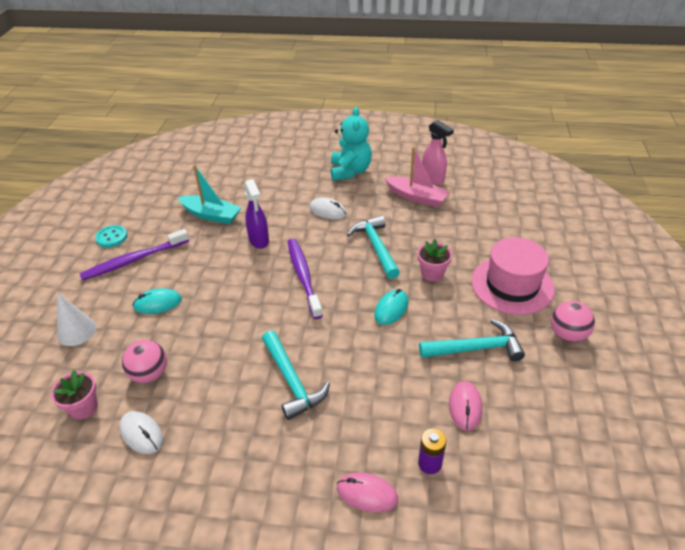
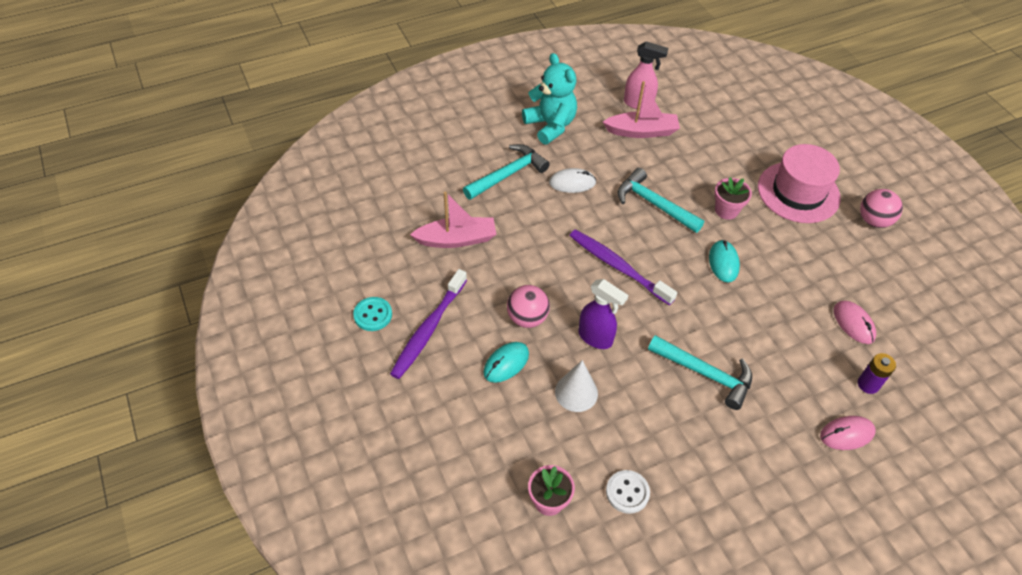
camera: 35 degrees left, 10 degrees up
(77, 331) = (455, 434): white cone -> white cone (576, 392)
(141, 434) = (627, 492): white mouse -> white button
(149, 374) = (575, 436): pink ball -> pink ball (527, 318)
(211, 215) = (457, 239): turquoise boat -> pink boat
(259, 240) = (537, 247): purple spray bottle -> purple spray bottle (595, 338)
(476, 348) = (819, 267): turquoise hammer -> turquoise hammer (508, 174)

